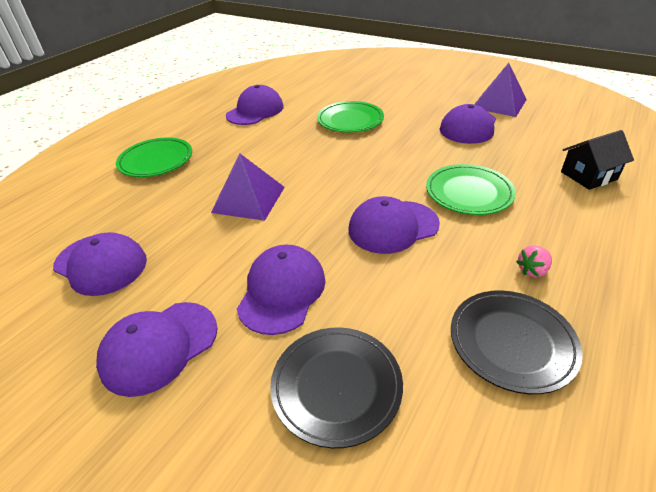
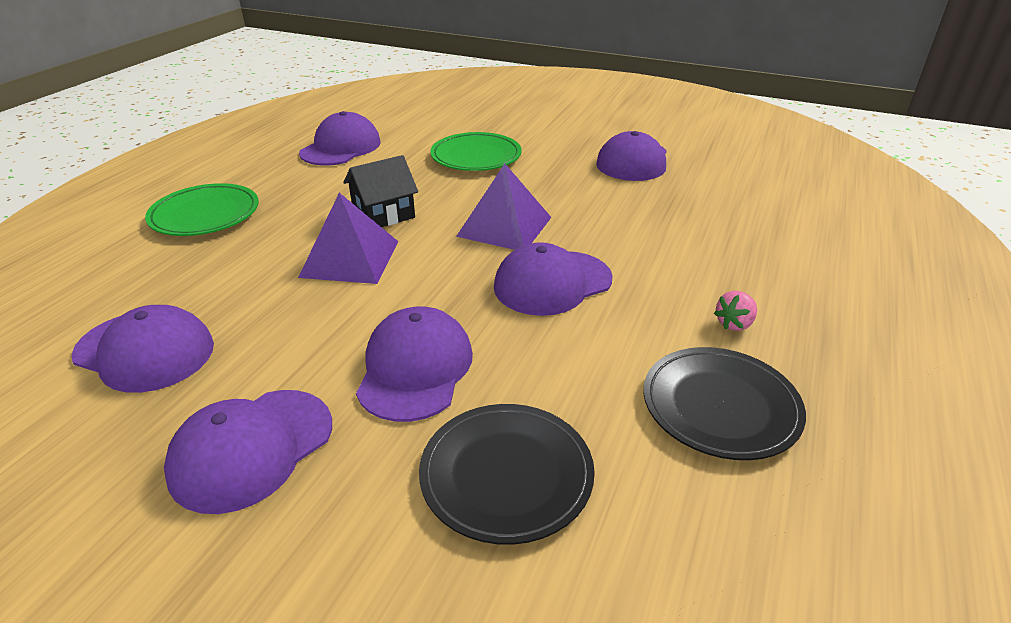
camera: 10 degrees left, 5 degrees down
(469, 193) = (644, 238): green plate -> none
(499, 103) = (668, 133): purple pyramid -> purple pyramid (504, 226)
(588, 175) = (787, 213): black house -> black house (383, 214)

